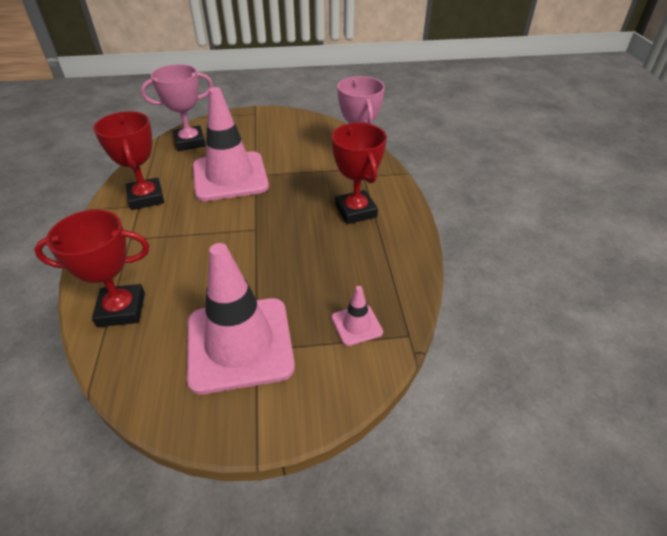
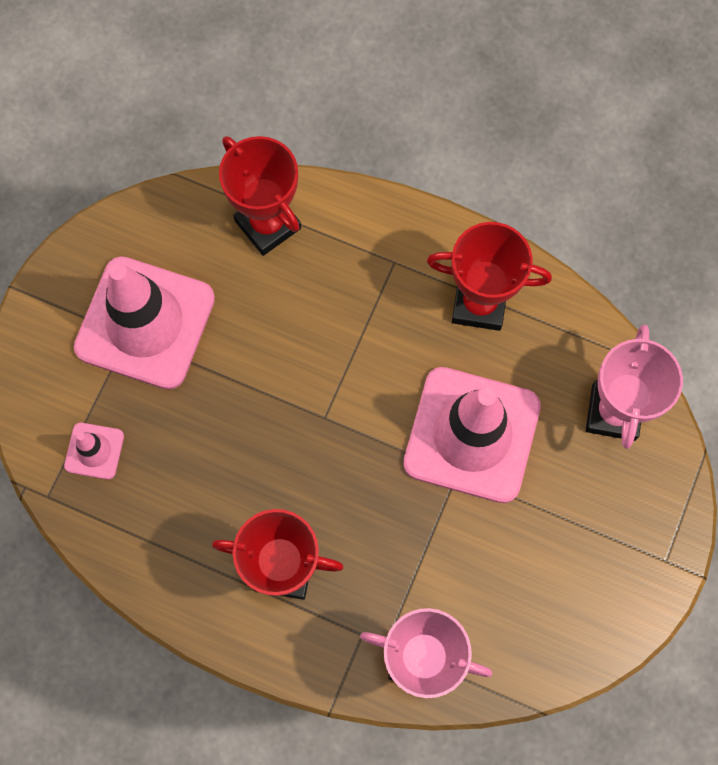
camera: 120 degrees right, 30 degrees up
(121, 309) = (267, 224): red trophy -> red trophy turned 60 degrees counterclockwise

